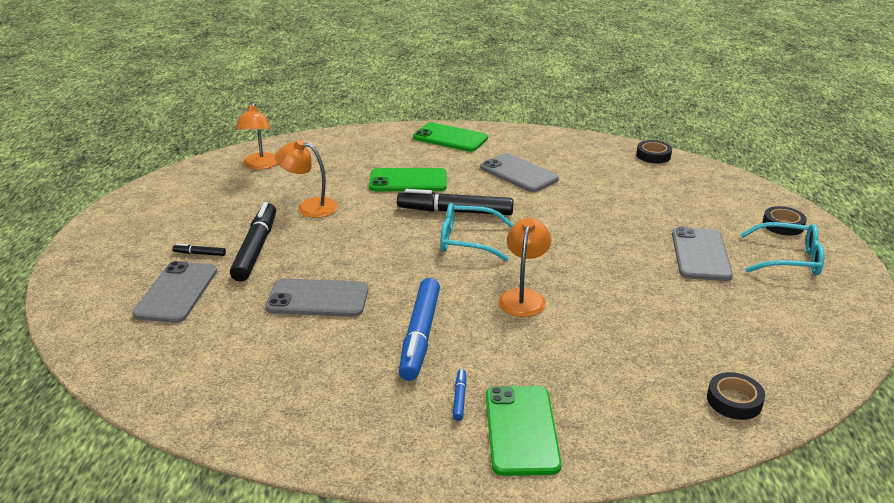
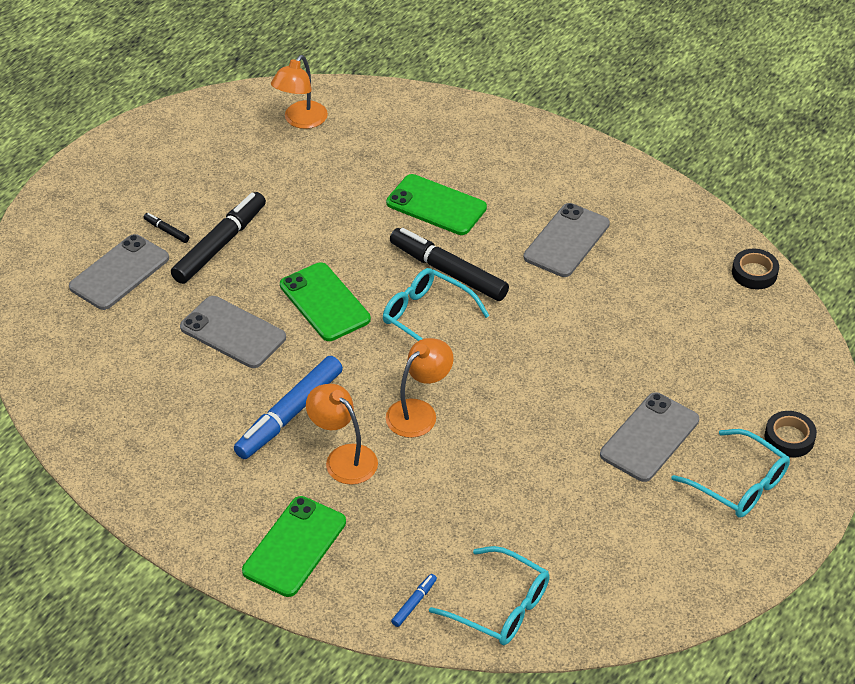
camera: 30 degrees right, 15 degrees up
(309, 207) = (308, 206): orange lamp -> orange lamp (343, 458)
(450, 138) = (539, 151): green phone -> green phone (324, 302)
(459, 398) = (271, 494): blue marker -> blue marker (414, 603)
(519, 173) = (566, 241): grey phone -> grey phone turned 45 degrees clockwise
(734, 401) = (500, 606): black tape -> turquoise glasses

